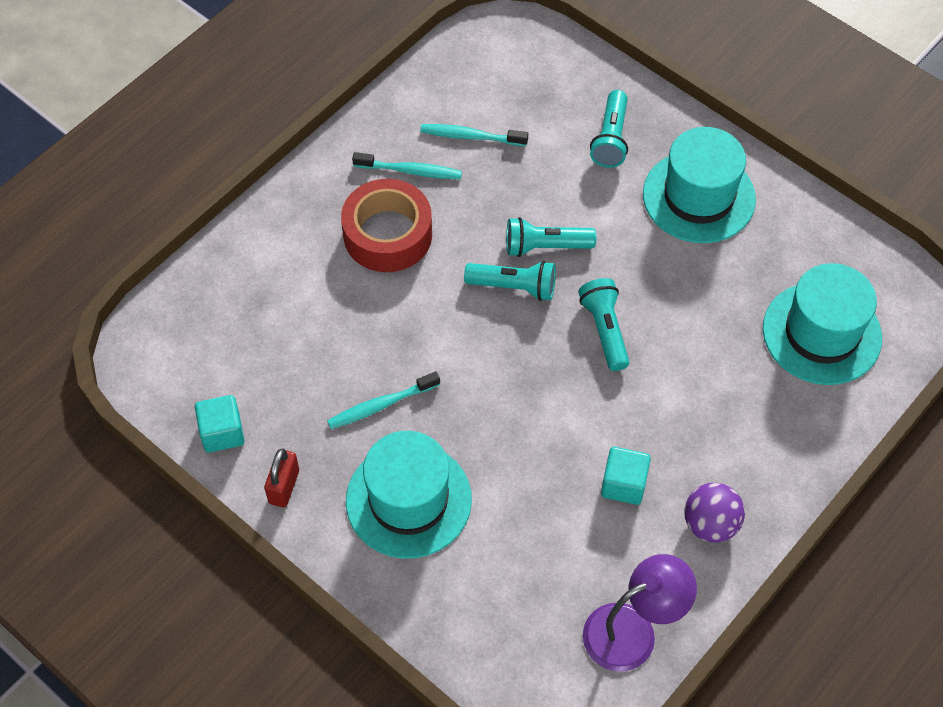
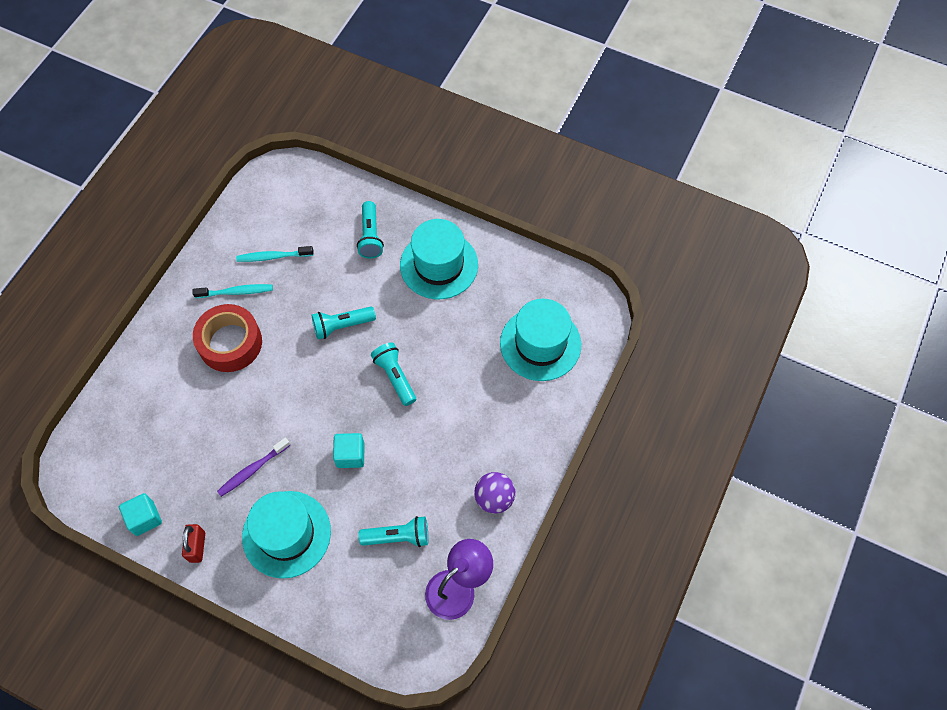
camera: 15 degrees left, 5 degrees up
(381, 405) = (252, 470): turquoise toothbrush -> purple toothbrush
(514, 287) = (326, 360): turquoise flashlight -> turquoise flashlight (398, 537)
(623, 484) = (431, 485): turquoise cube -> turquoise cube (350, 455)

